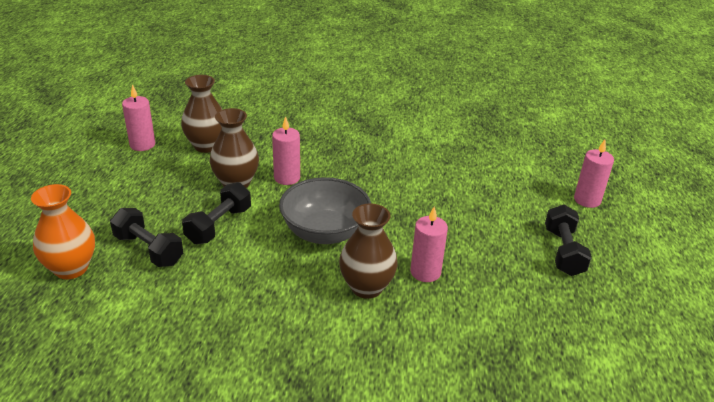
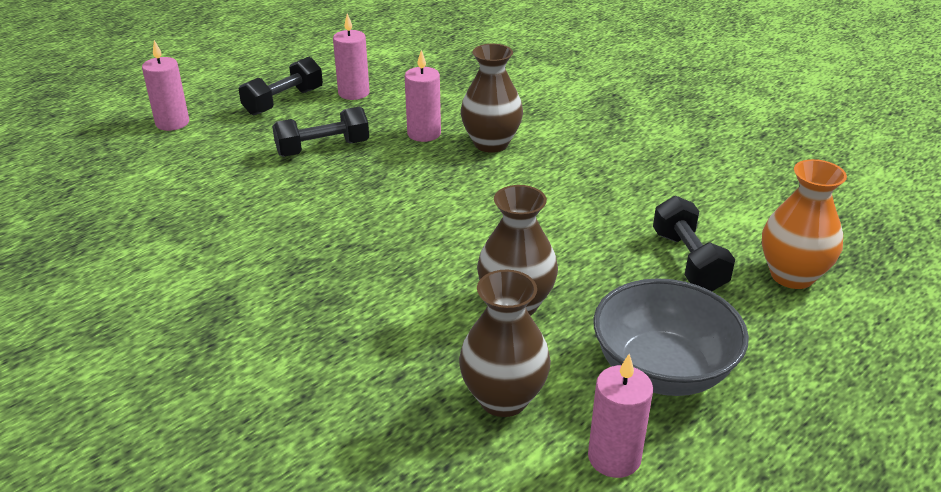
camera: 140 degrees left, 0 degrees up
(219, 225) = (585, 255): black dumbbell -> black dumbbell (323, 148)
(287, 178) = (440, 282): pink candle -> pink candle (354, 93)
(325, 232) = (472, 200): grey bowl -> grey bowl (662, 370)

